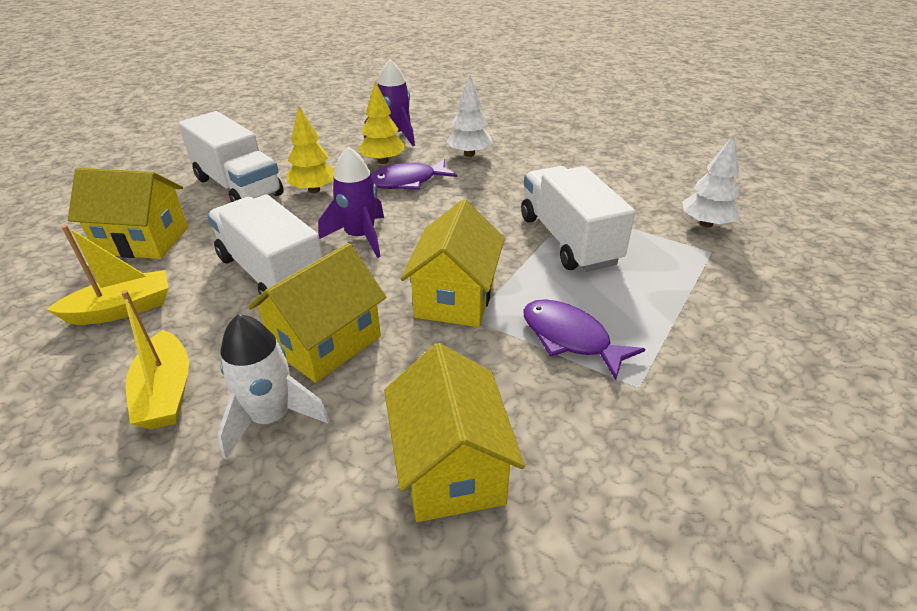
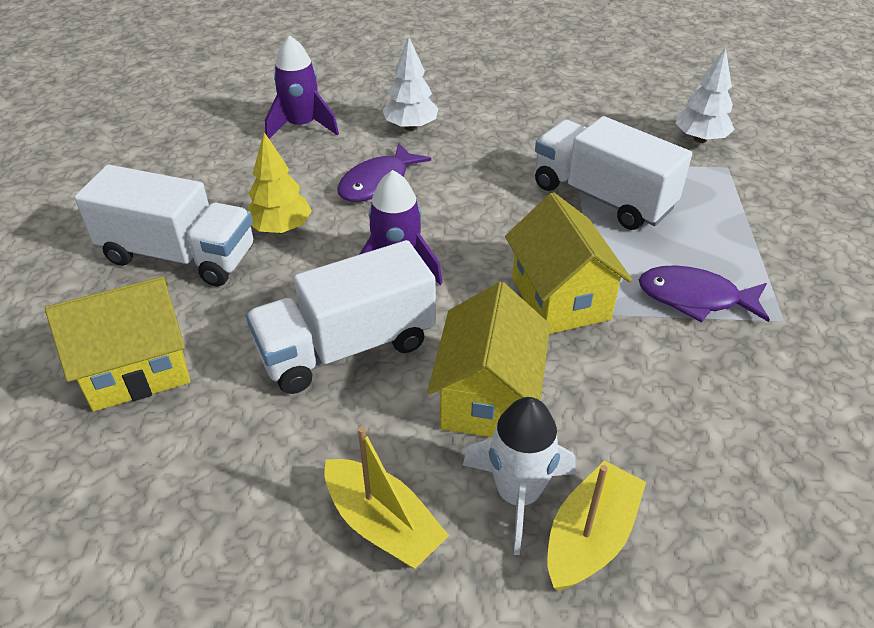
camera: 30 degrees left, 5 degrees up
(122, 309) = (217, 461): yellow boat -> yellow boat (590, 537)
(272, 274) = (346, 347): white truck -> white truck turned 45 degrees counterclockwise
(383, 161) = (323, 165): yellow tree -> none
(451, 467) = (715, 459): yellow house -> none

